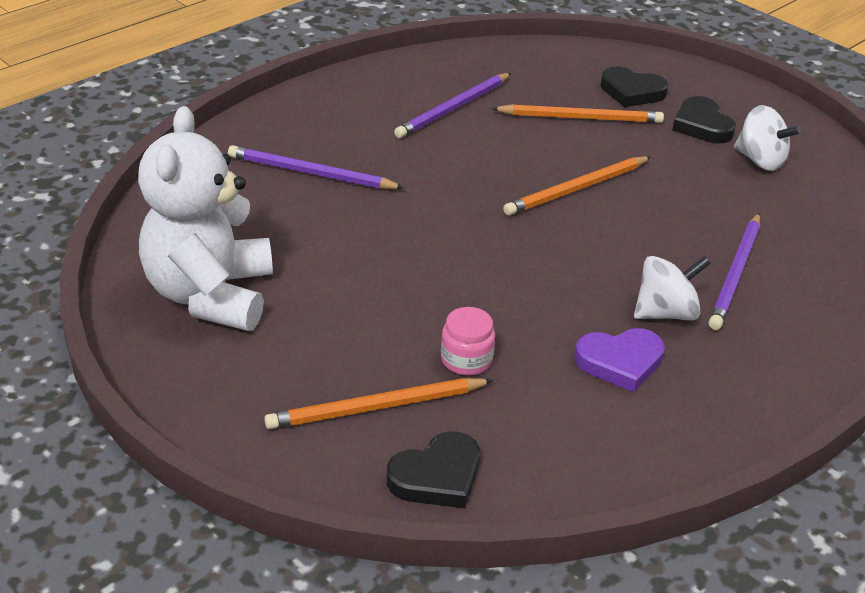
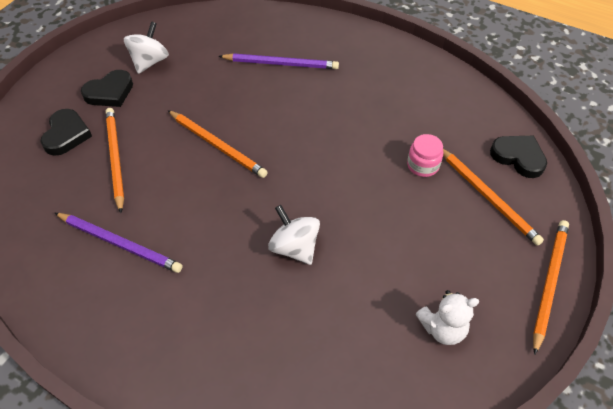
camera: 105 degrees left, 15 degrees up
(205, 412) = (549, 283): none -> orange pencil
(210, 295) = (442, 328): white teddy bear -> white teddy bear, size x0.48
(311, 173) = (256, 318): purple pencil -> none
(620, 362) = (385, 100): purple heart -> none
(665, 313) = (332, 88): white spinning top -> white spinning top (294, 247)

